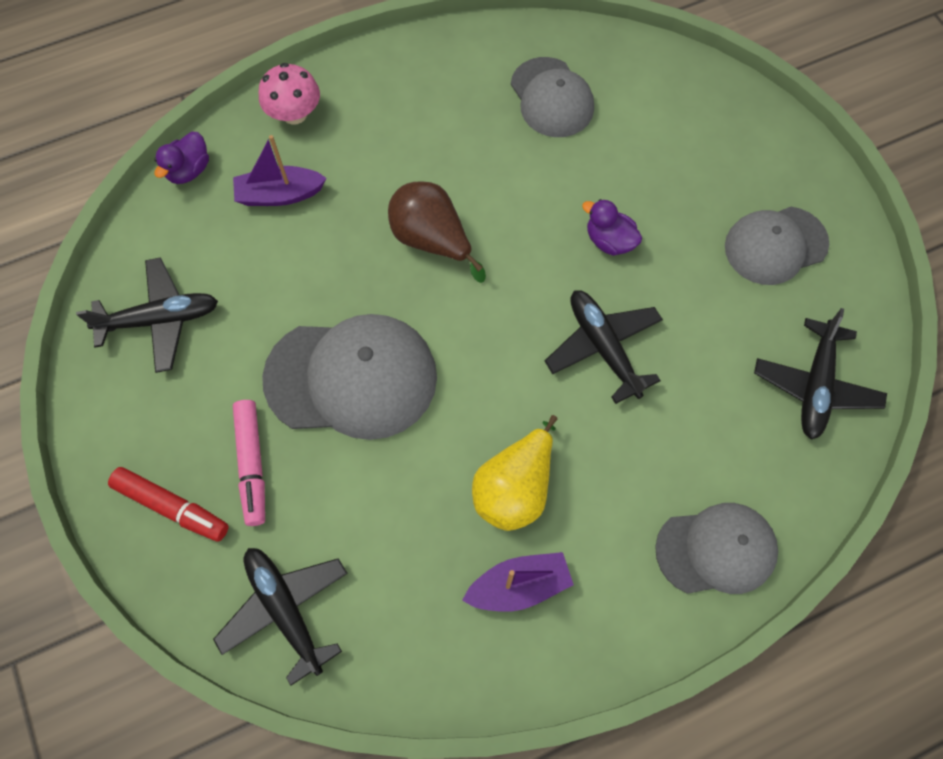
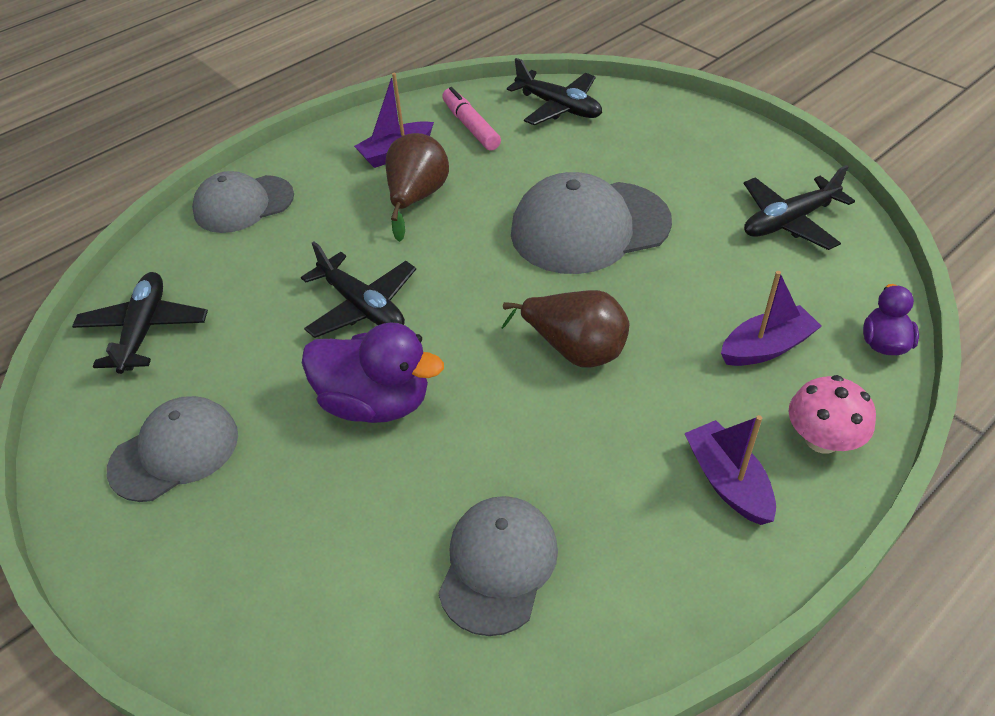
camera: 165 degrees right, 20 degrees down
(172, 507) = (676, 129): red marker -> none
(252, 465) = (634, 161): pink marker -> pink marker (471, 126)
(377, 105) = (727, 481): none -> purple boat
(515, 488) = (417, 198): yellow pear -> brown pear
(552, 98) = (498, 565): grey cap -> grey cap turned 60 degrees clockwise
(609, 241) = (376, 402): purple duck -> purple duck, size x1.82

